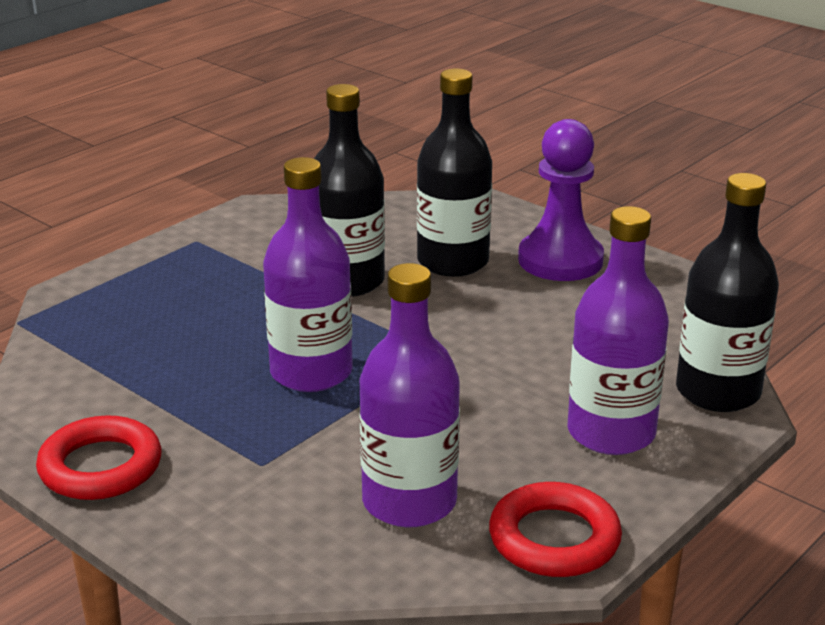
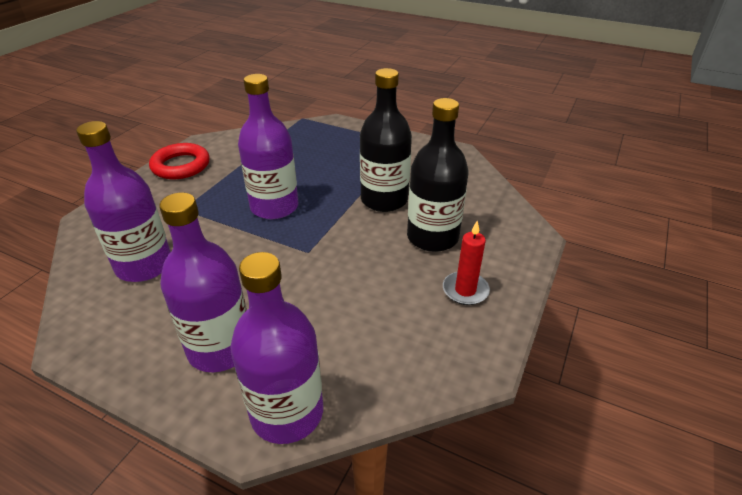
camera: 75 degrees right, 10 degrees up
(554, 539) = (98, 333): red ring -> none
(560, 260) = (465, 290): purple pawn -> red candle
(718, 391) = (287, 412): black bottle -> purple bottle

